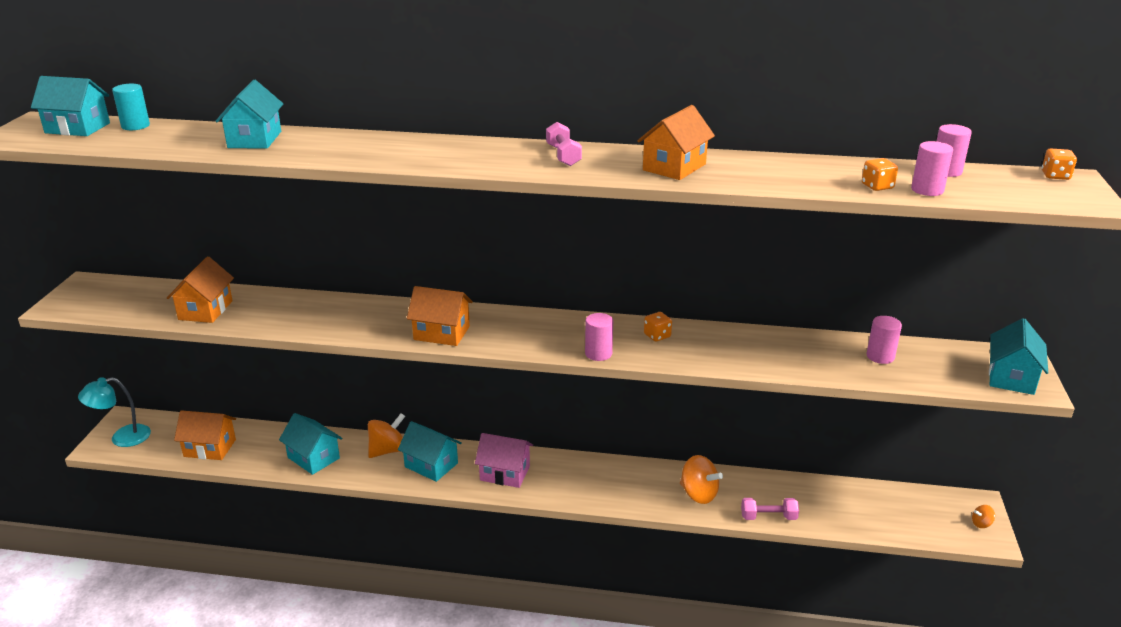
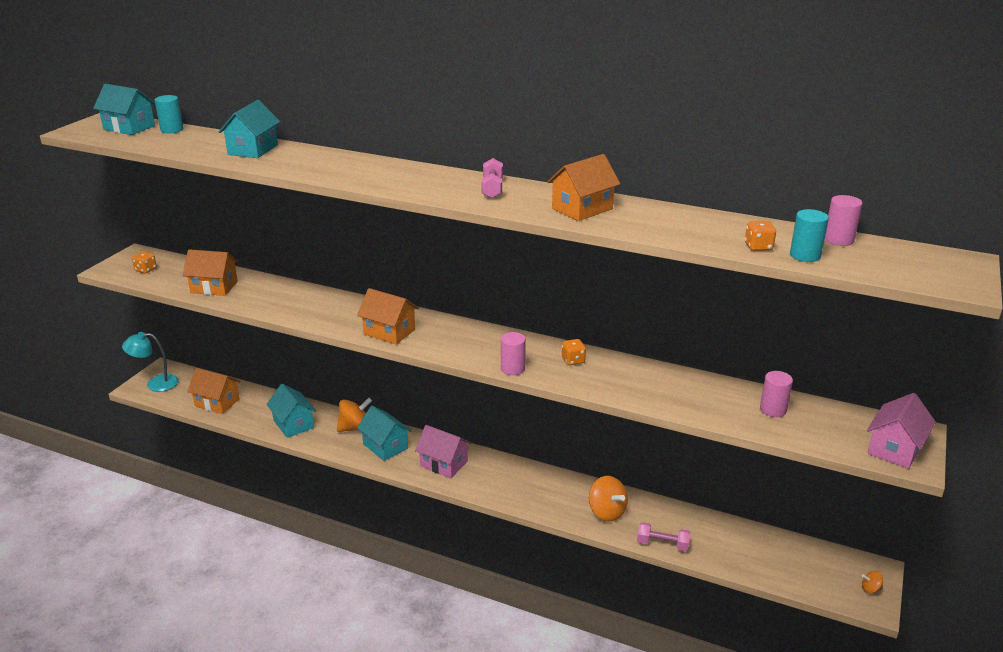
camera: 15 degrees right, 0 degrees up
(205, 310) = (214, 287): orange house -> orange house turned 75 degrees clockwise
(927, 190) = (805, 255): pink cylinder -> turquoise cylinder
(1011, 377) = (895, 449): turquoise house -> pink house
(1055, 176) = (948, 256): orange dice -> orange dice (146, 270)

